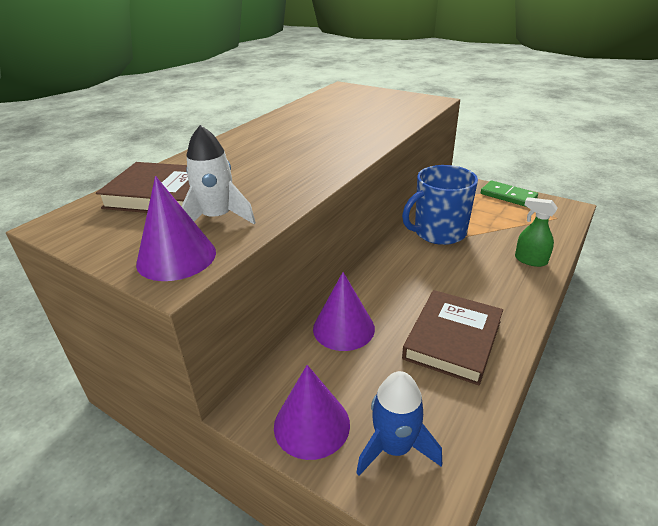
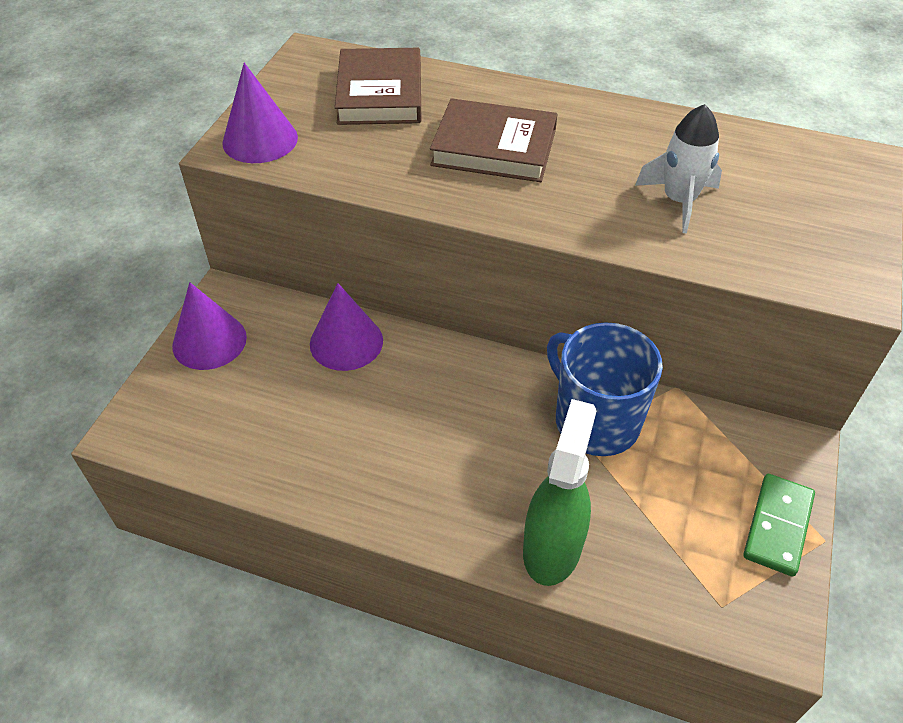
camera: 75 degrees right, 15 degrees up
(218, 218) = (337, 144): white rocket -> white rocket (679, 201)
(394, 447) = (187, 406): blue rocket -> none
(452, 340) = (344, 447): brown book -> brown book (494, 147)
(530, 260) = (552, 547): green spray bottle -> green spray bottle, size x1.66

